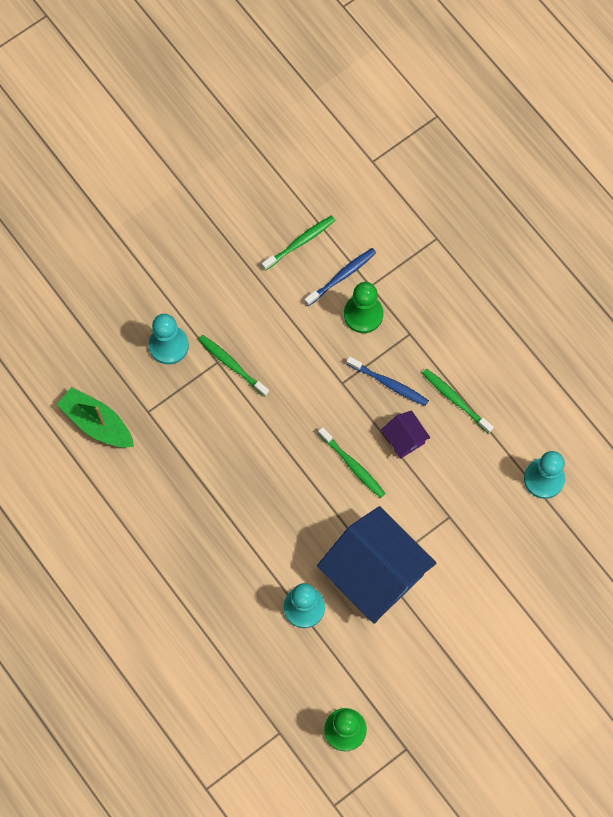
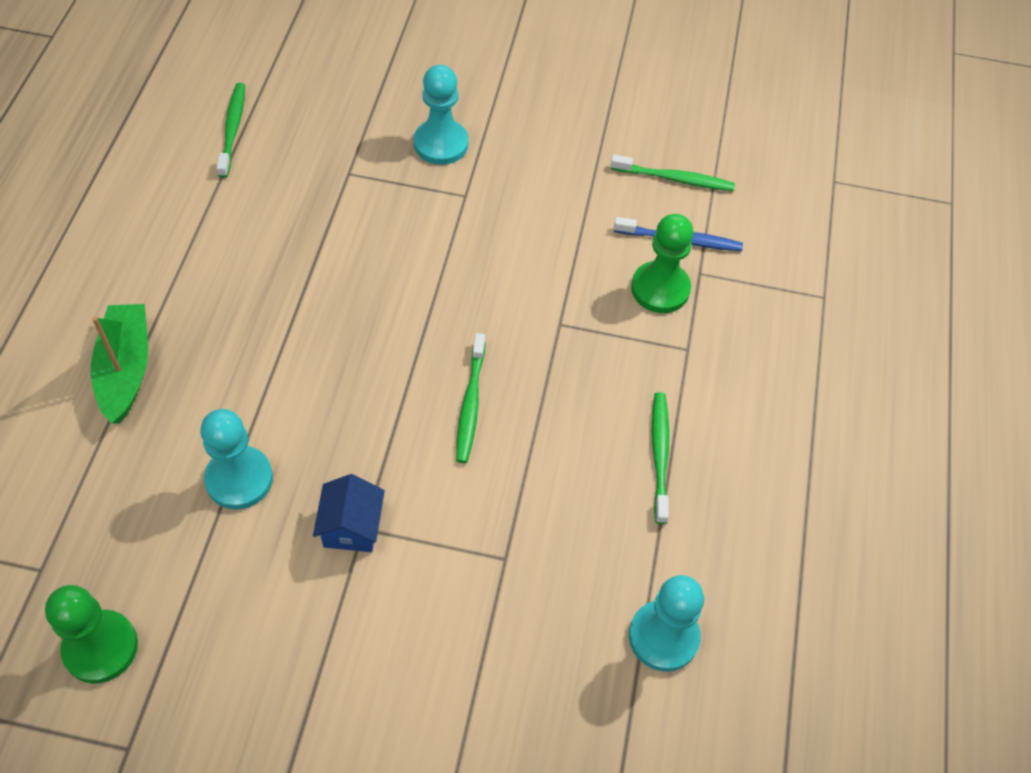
camera: 45 degrees right, 15 degrees down
(97, 423) = (294, 140): green boat -> green boat (125, 370)
(231, 364) = (475, 209): green toothbrush -> green toothbrush (233, 129)
(375, 573) = (351, 527): blue house -> blue house, size x0.43
(389, 384) = (607, 371): blue toothbrush -> none
(404, 439) = (556, 435): purple house -> none

